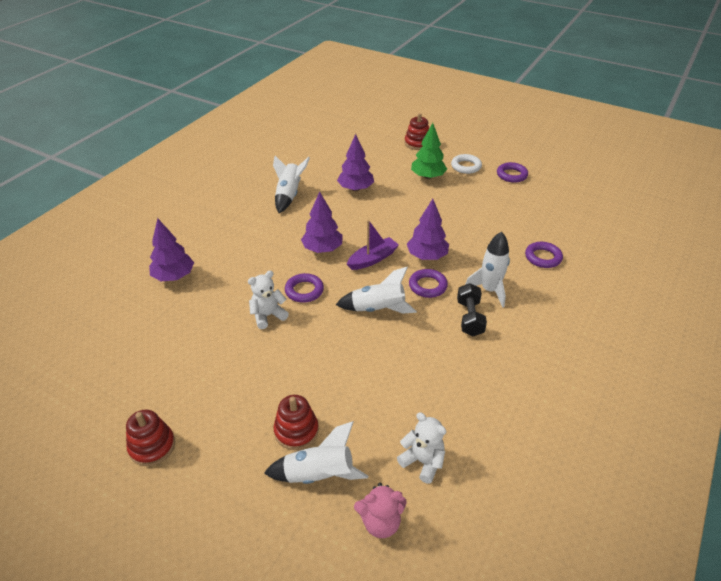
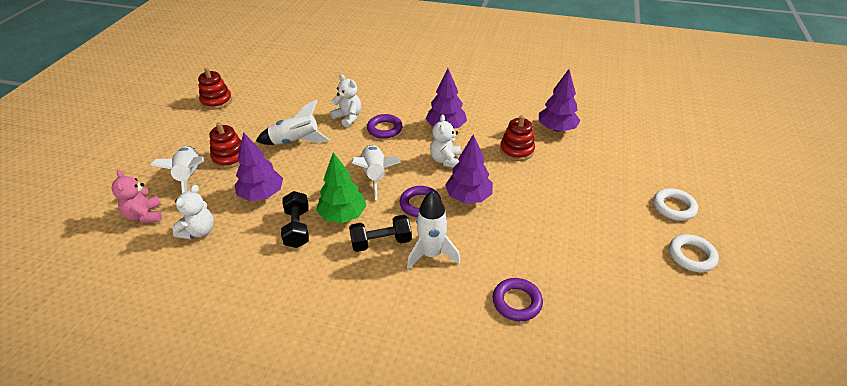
camera: 75 degrees right, 0 degrees up
(174, 276) = (378, 66): purple tree -> purple tree (262, 194)
(289, 195) = (516, 92): white rocket -> white rocket (295, 141)
(373, 259) = (446, 160): purple boat -> white teddy bear
(417, 143) = (689, 158): red stacking toy -> red stacking toy (517, 150)
(428, 177) = (621, 177): green tree -> green tree (343, 215)
(438, 374) = (297, 228): none -> black dumbbell
(511, 175) = (691, 256): purple ring -> white ring

